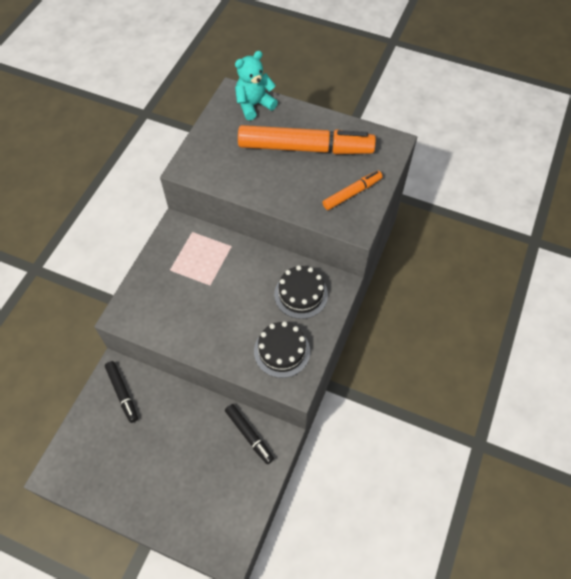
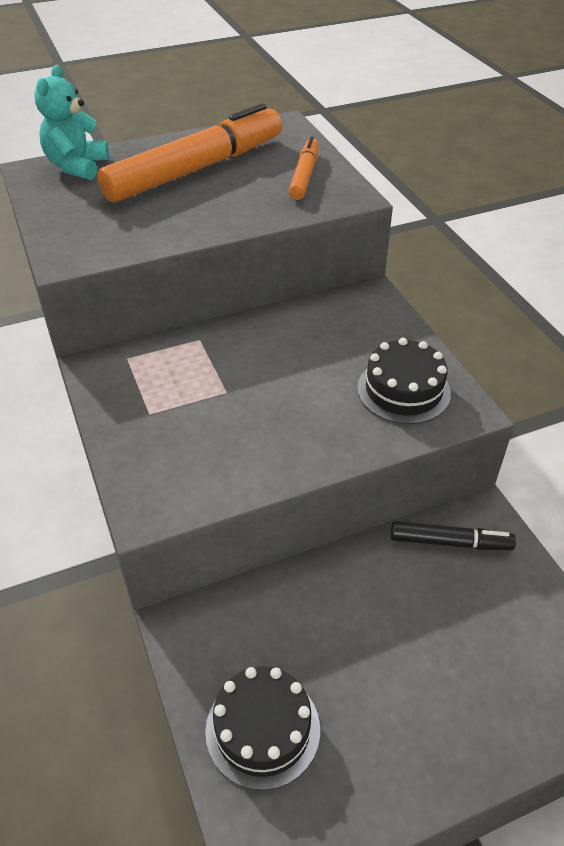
camera: 45 degrees left, 15 degrees down
(122, 393) = (230, 642): black marker -> none
(301, 294) = (346, 328): black cake -> black cake (263, 729)

